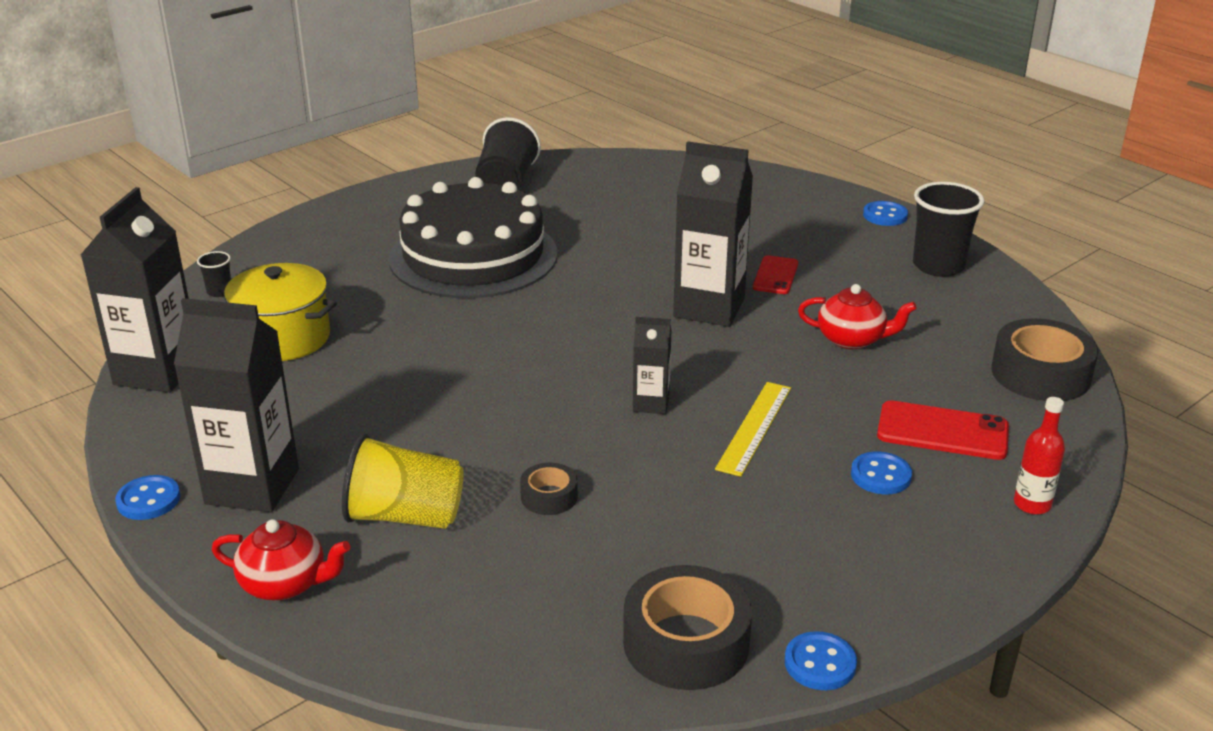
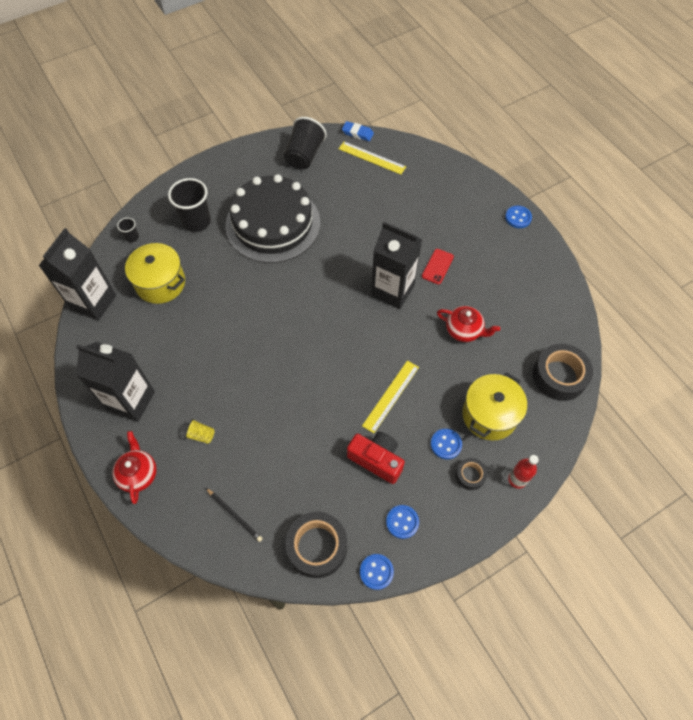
camera: 10 degrees right, 30 degrees up
(148, 500) = (81, 402): blue button -> blue button (402, 522)
(285, 584) = (138, 473): red teapot -> red teapot turned 120 degrees counterclockwise
(405, 516) = (201, 435): yellow cup -> yellow cup, size x0.47
(502, 618) = (234, 515): none -> black pencil
(549, 496) = (274, 432): black tape -> black tape (470, 475)
(588, 156) = (357, 133): none -> blue eraser
(620, 177) = (372, 158): none -> yellow ruler
(651, 403) = (341, 368): black carton -> none
(759, 509) = (376, 459): none -> red camera
(938, 266) = (534, 271): black cup -> black cup (196, 221)
(942, 431) = (489, 415): red phone -> yellow pot

